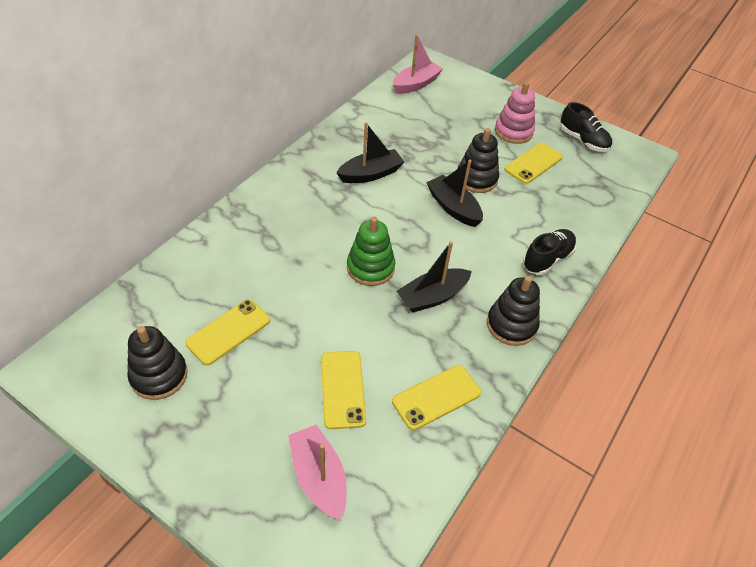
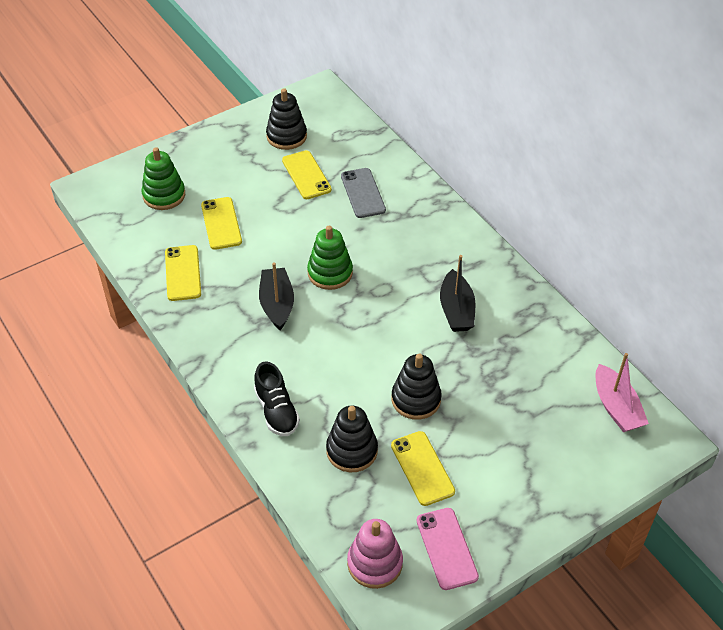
camera: 115 degrees right, 0 degrees up
(242, 272) = (363, 193): none -> grey phone
(319, 477) = (164, 195): pink boat -> green stacking toy
(342, 389) = (221, 223): yellow phone -> yellow phone turned 60 degrees clockwise
(453, 208) = (380, 361): black boat -> none
(511, 325) = (218, 347): black stacking toy -> black stacking toy (352, 451)
(513, 132) = (488, 475): pink stacking toy -> pink stacking toy (374, 563)
(583, 141) = (446, 548): black shoe -> pink phone

